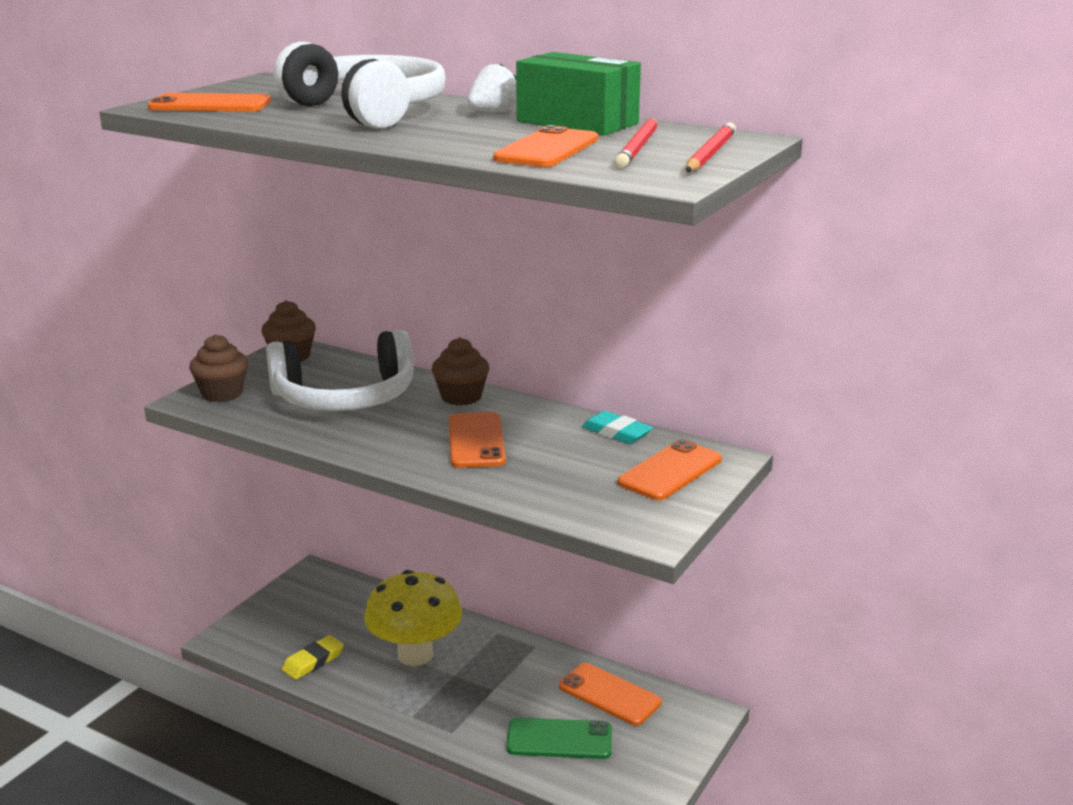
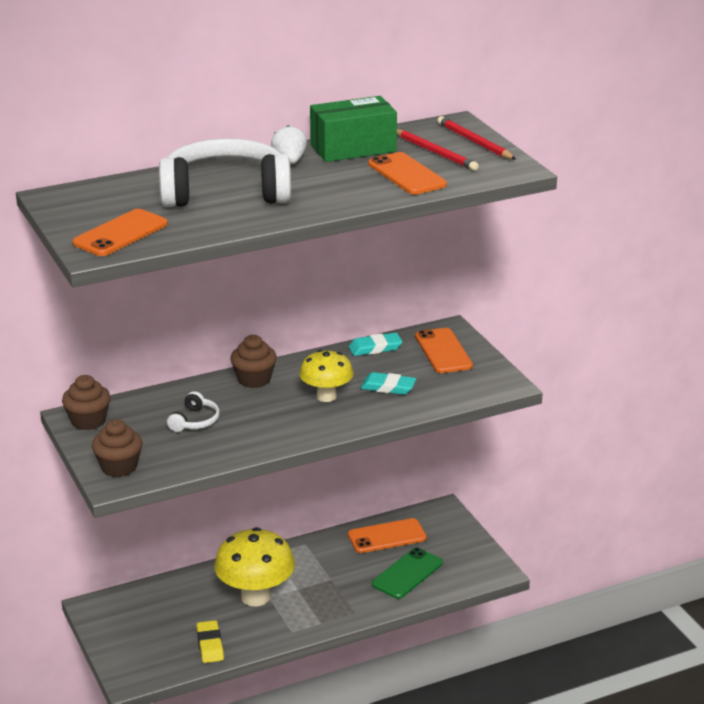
camera: 55 degrees left, 5 degrees up
(345, 397) = (195, 421): white headphones -> white headphones, size x0.43
(476, 441) = (326, 396): orange phone -> yellow mushroom
(542, 466) = (388, 387): none -> turquoise eraser

